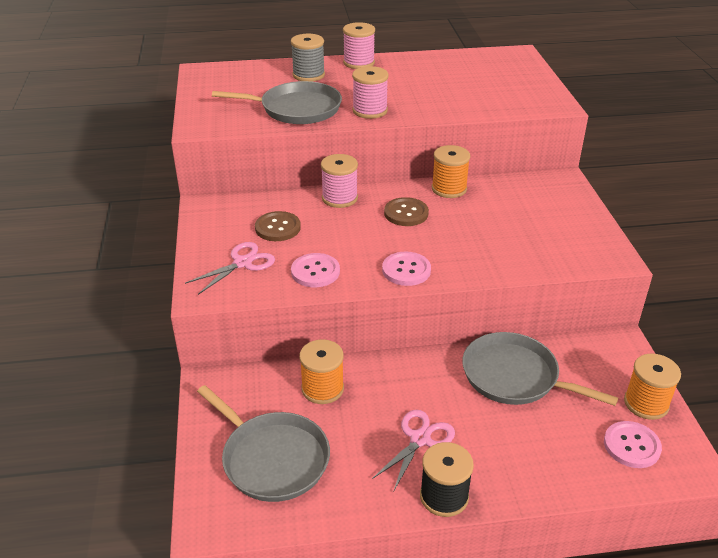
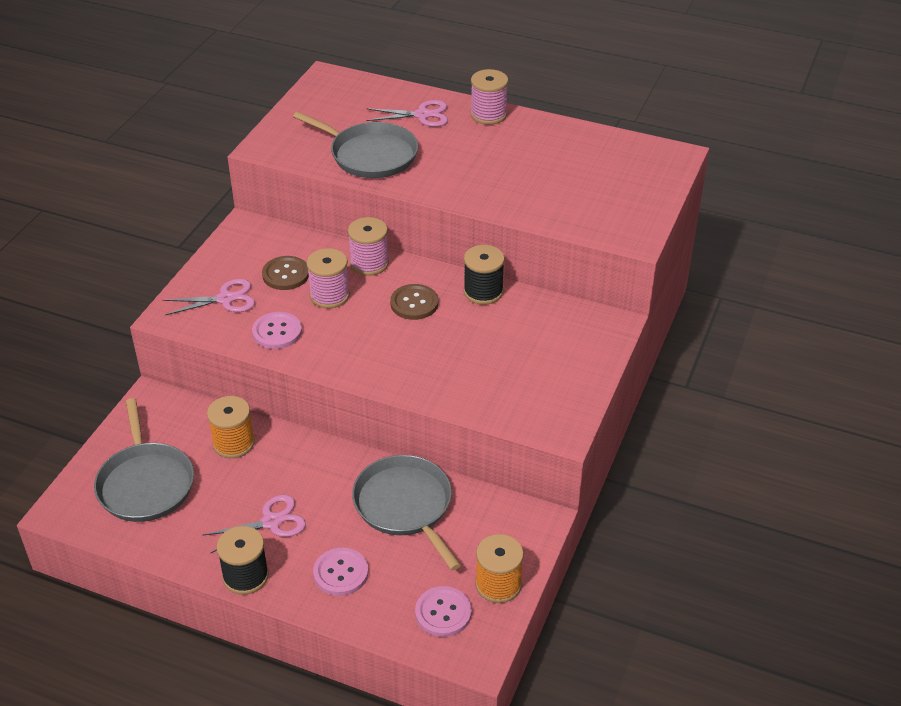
camera: 30 degrees right, 5 degrees up
(308, 75) = (422, 115): grey spool -> pink scissors
(370, 111) = (436, 180): pink spool -> pink spool (329, 295)
(406, 270) = (355, 362): pink button -> pink button (341, 573)
(449, 189) = (483, 292): orange spool -> black spool

